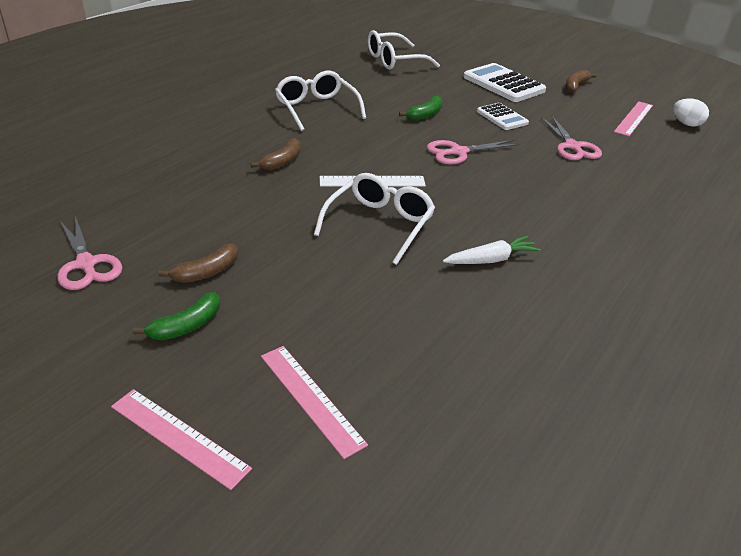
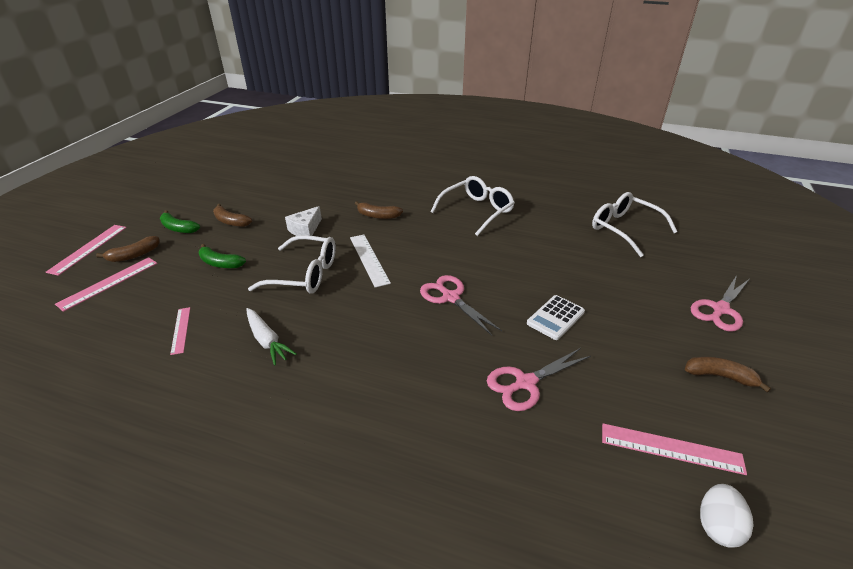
camera: 75 degrees right, 0 degrees up
(86, 264) = (234, 186): pink scissors -> pink scissors (720, 309)
(241, 374) = (134, 255): none -> brown banana
(277, 213) = (305, 229): none -> white cheese
(425, 114) = (515, 266): green banana -> green banana (220, 263)
(453, 322) = (180, 330): none -> pink ruler
(503, 84) = (650, 309): white calculator -> none

